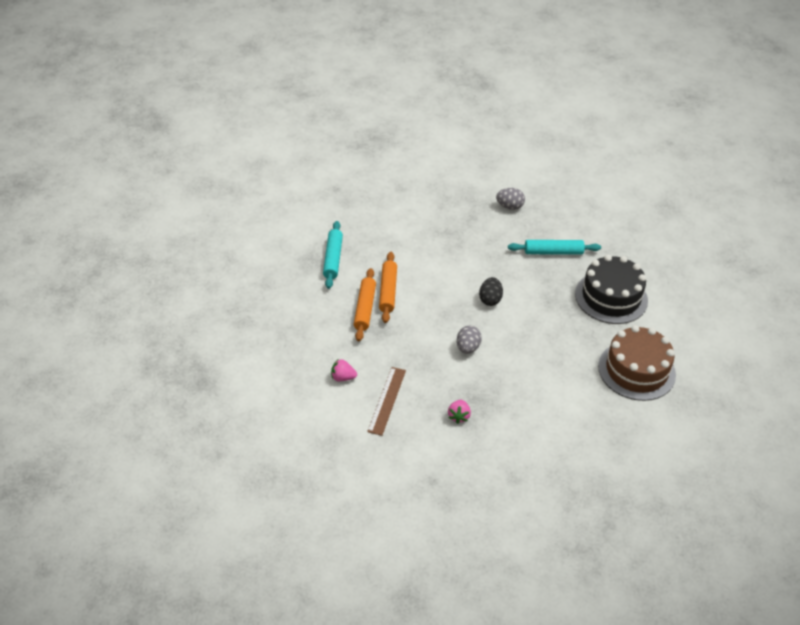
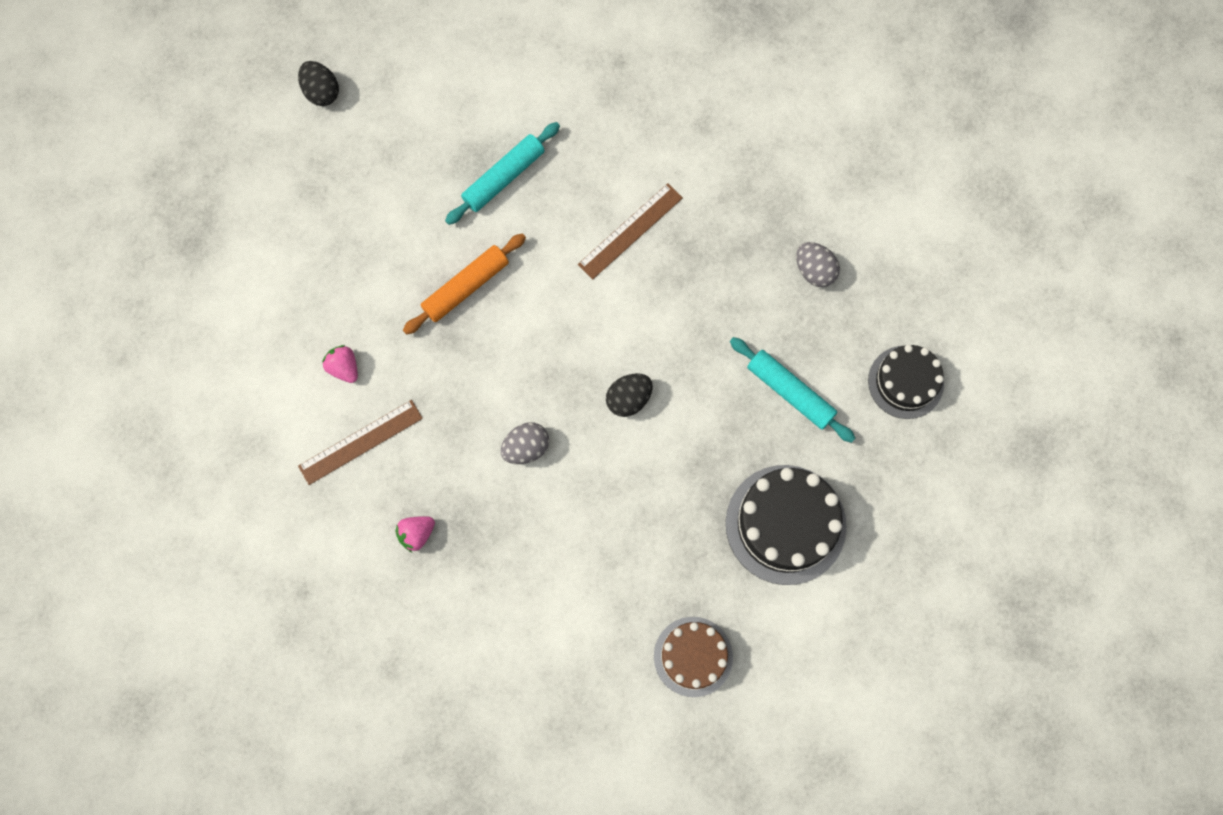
camera: 45 degrees right, 30 degrees up
(202, 282) = (321, 92): none -> black egg
(388, 291) = (519, 283): orange rolling pin -> none
(415, 242) = (630, 231): none -> brown ruler
(593, 219) = (905, 382): none -> black cake
(636, 370) = (693, 656): brown cake -> brown cake, size x0.64

